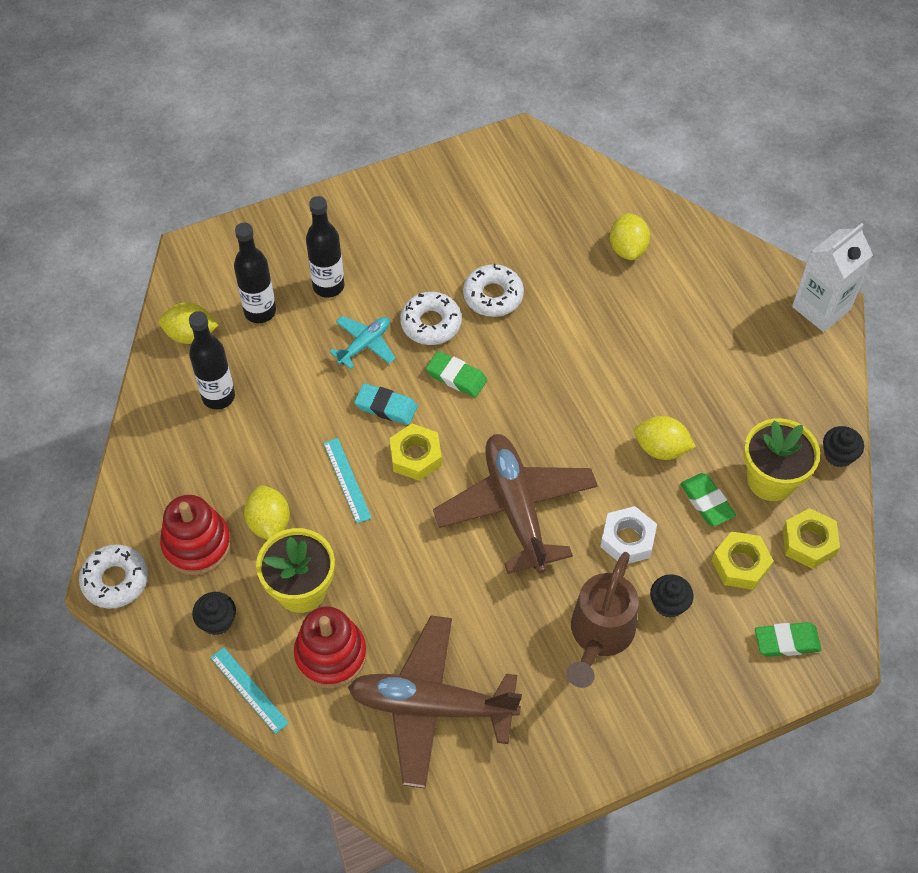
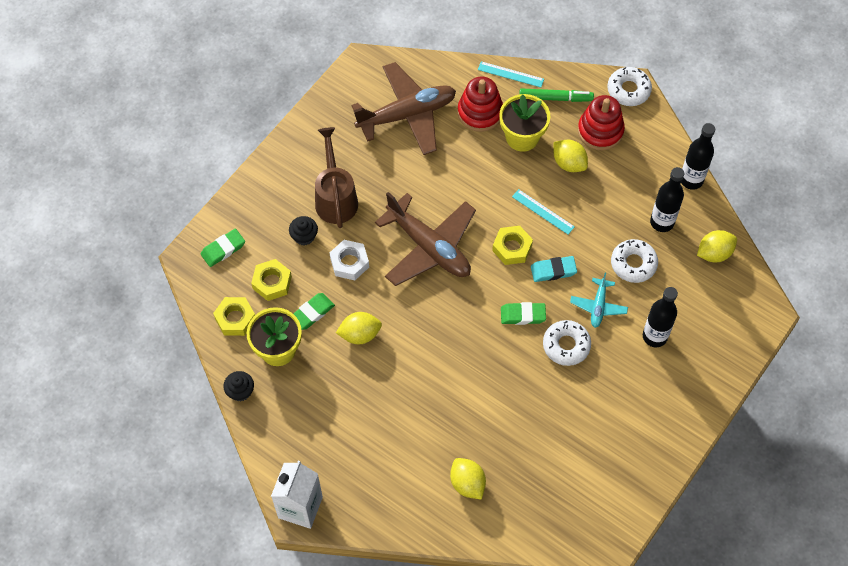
camera: 150 degrees right, 5 degrees up
(217, 621) = (555, 98): black cupcake -> green marker
(260, 311) = (684, 293): black bottle -> black bottle (691, 180)
(493, 296) = (538, 390): white donut -> white donut (633, 264)
(706, 502) = (312, 313): green eraser -> green eraser turned 75 degrees counterclockwise

